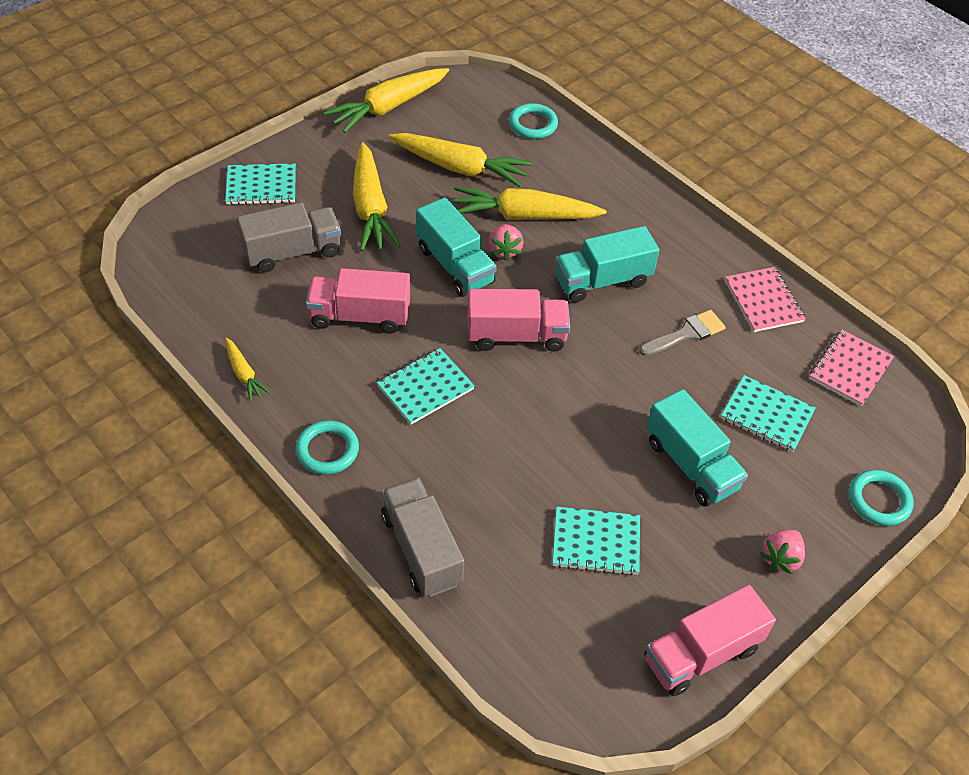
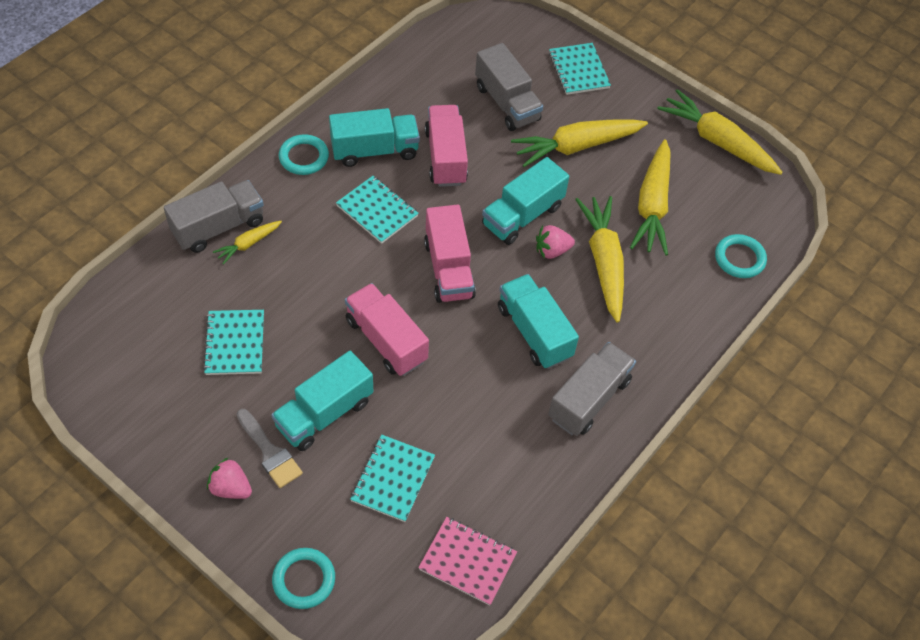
camera: 80 degrees right, 5 degrees up
(244, 374) = (369, 96): yellow carrot -> yellow carrot (248, 244)
(333, 379) = (374, 150): none -> turquoise truck
(680, 255) = (589, 399): none -> grey truck
(686, 333) = (482, 407): grey brush -> grey brush (270, 452)
(701, 654) = (133, 424): pink truck -> pink truck (386, 340)
(763, 301) = (544, 478): pink notebook -> none

